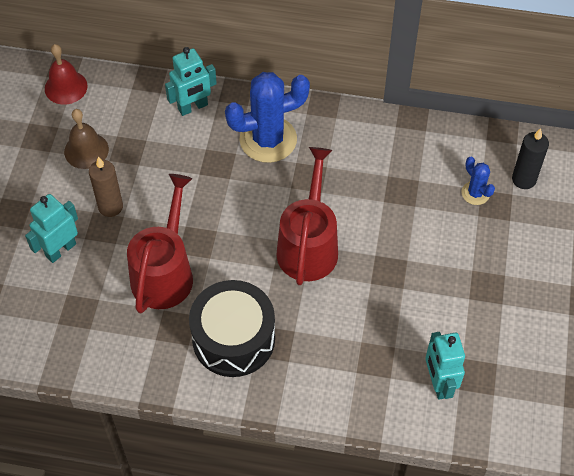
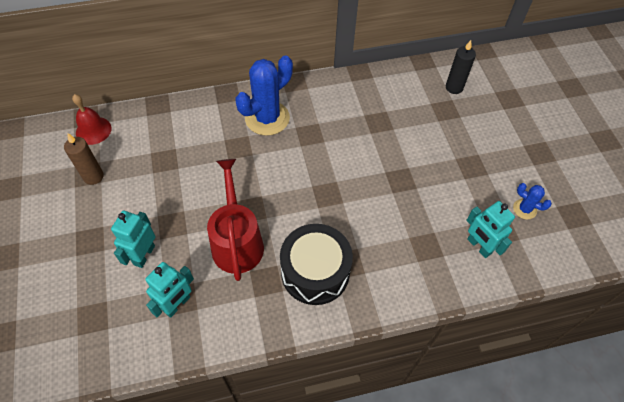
camera: 25 degrees left, 0 degrees up
(86, 150) = (131, 171): brown bell -> none
(110, 207) = (170, 207): brown candle -> brown candle (93, 176)
(193, 107) = (200, 113): turquoise robot -> turquoise robot (177, 304)
(308, 245) = (335, 182): red watering can -> none
(475, 193) = (428, 107): blue cactus -> blue cactus (524, 209)

